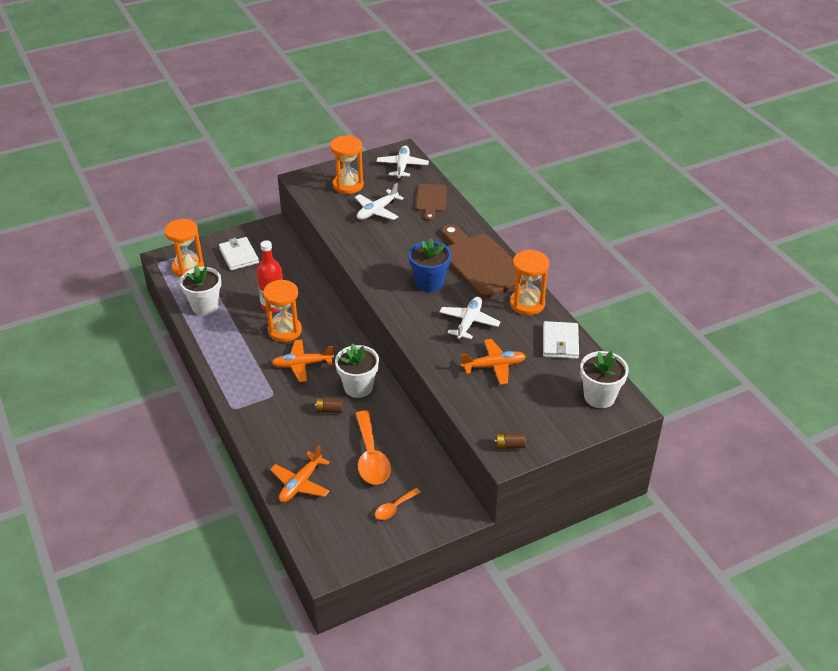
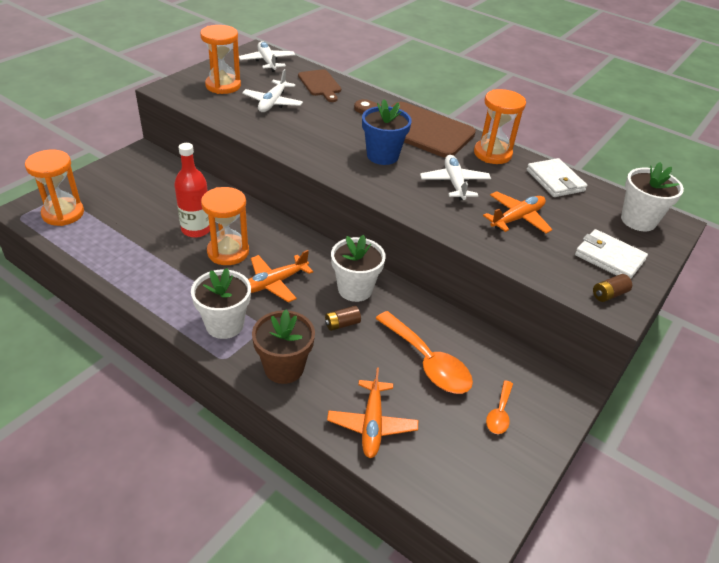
camera: 30 degrees left, 0 degrees up
(205, 306) = (111, 250): white flower pot -> white flower pot (224, 325)
(239, 255) = (120, 188): white wallet -> white wallet (609, 257)
(268, 427) = (284, 368): none -> brown flower pot

